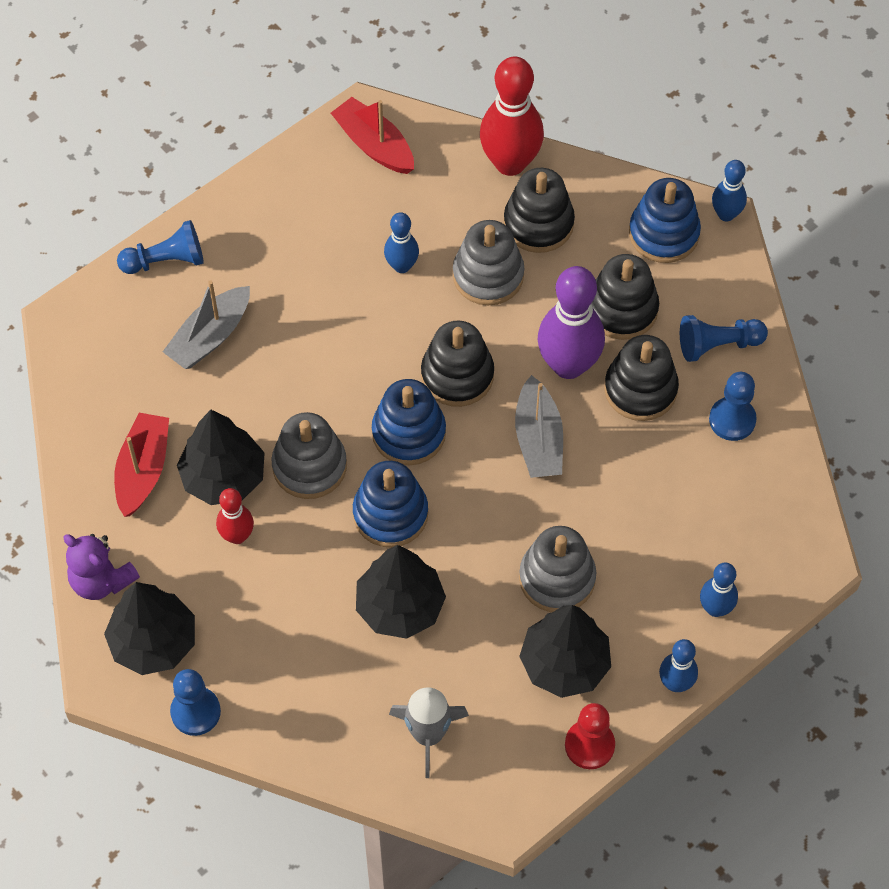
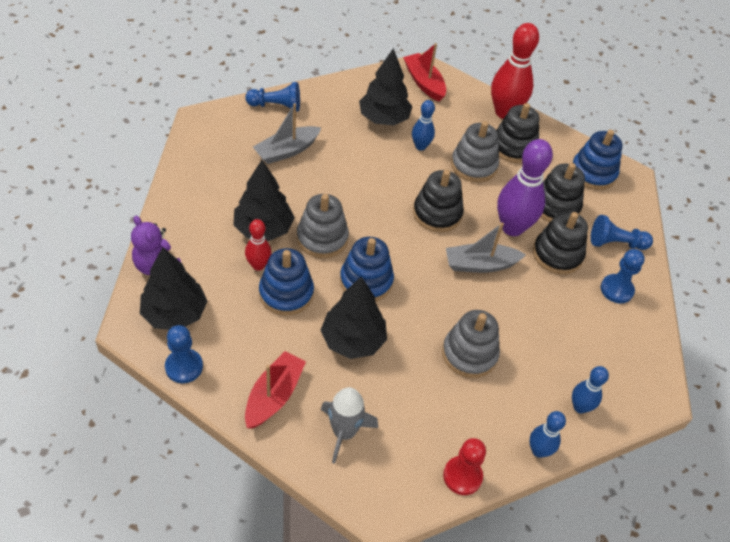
camera: 10 degrees right, 10 degrees down
(143, 470) = (213, 211): red boat -> red boat (274, 396)
(409, 433) = (394, 237): blue stacking toy -> blue stacking toy (286, 293)
(538, 439) = (480, 264): grey boat -> grey boat turned 75 degrees clockwise
(564, 664) = (459, 413): black tree -> black tree (384, 119)
(726, 214) = (636, 173): blue bowling pin -> none

